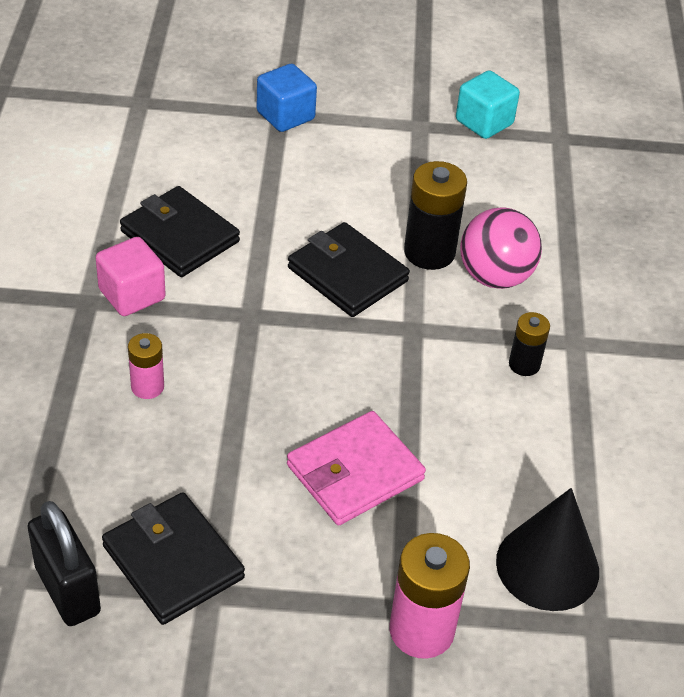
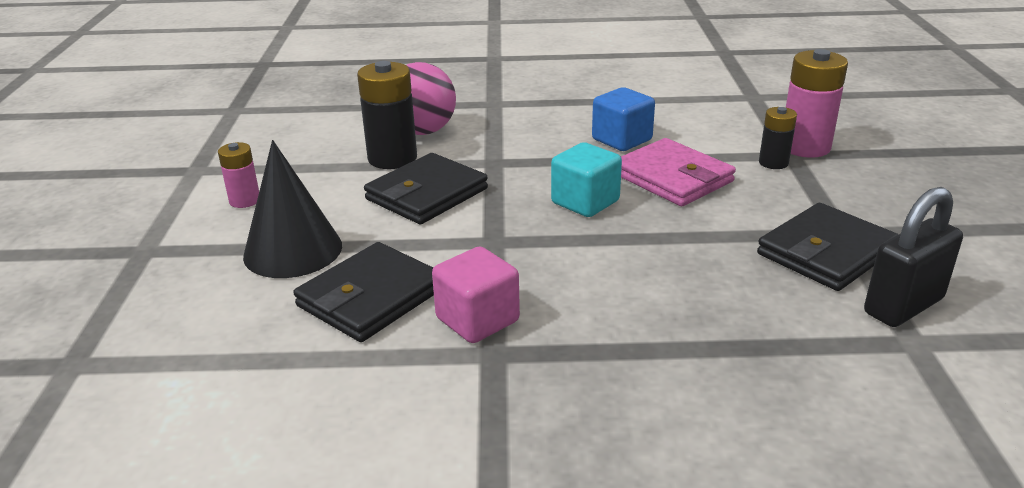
camera: 90 degrees left, 15 degrees down
(147, 387) = (619, 291): pink battery -> pink battery (245, 200)
(285, 116) = (151, 246): blue cube -> blue cube (622, 140)
(484, 122) = (201, 140): turquoise cube -> turquoise cube (585, 202)
(524, 364) = (524, 119): black battery -> black battery (773, 163)
(547, 566) = (717, 110): black cone -> black cone (293, 250)

